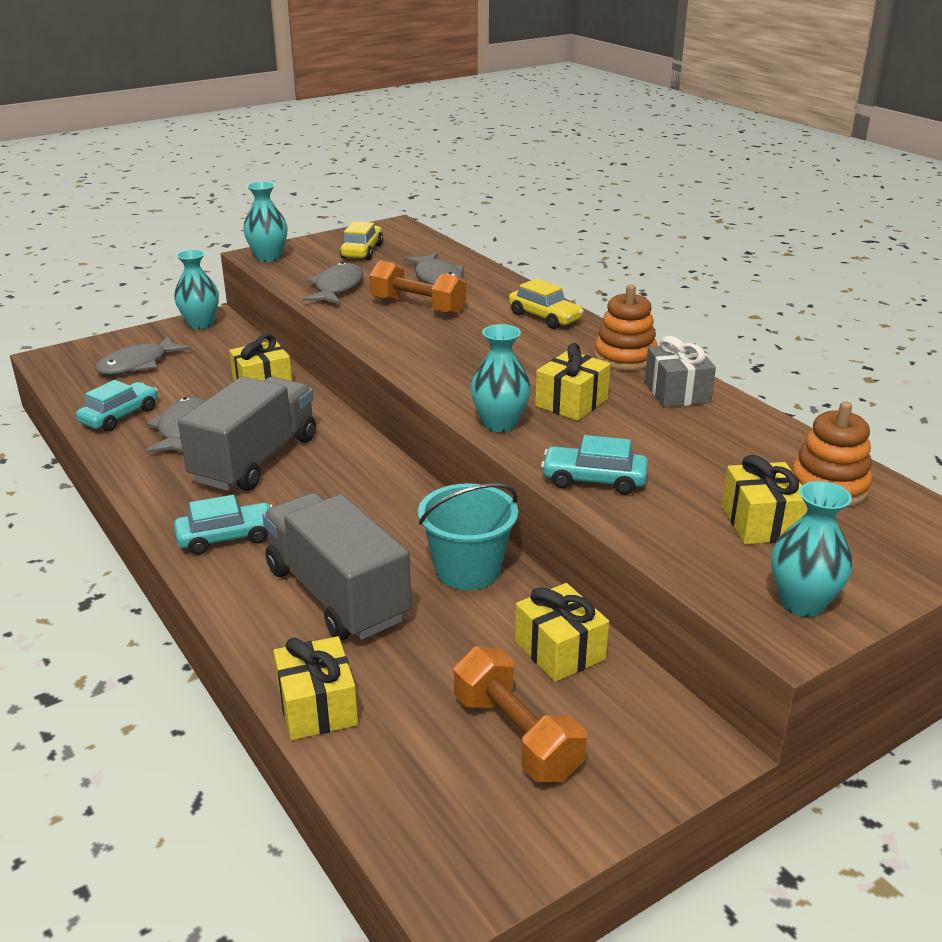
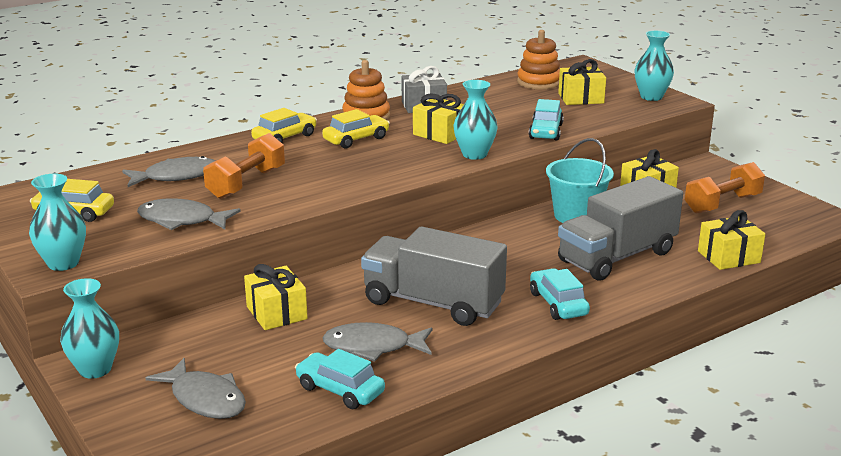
camera: 90 degrees left, 5 degrees down
(544, 353) = (356, 139): none -> yellow car

